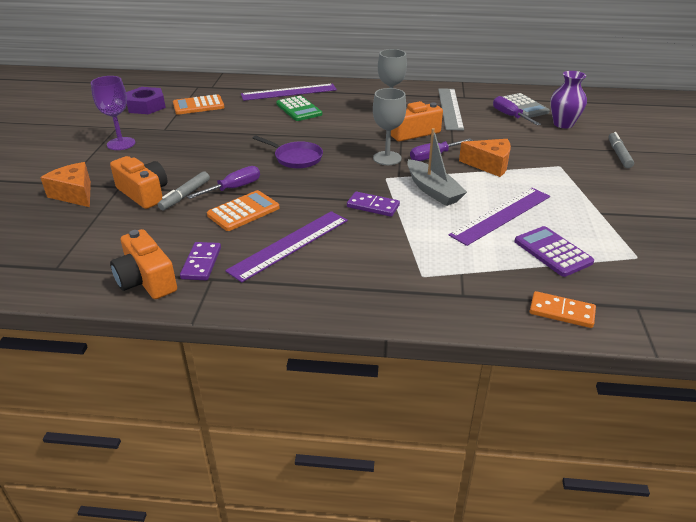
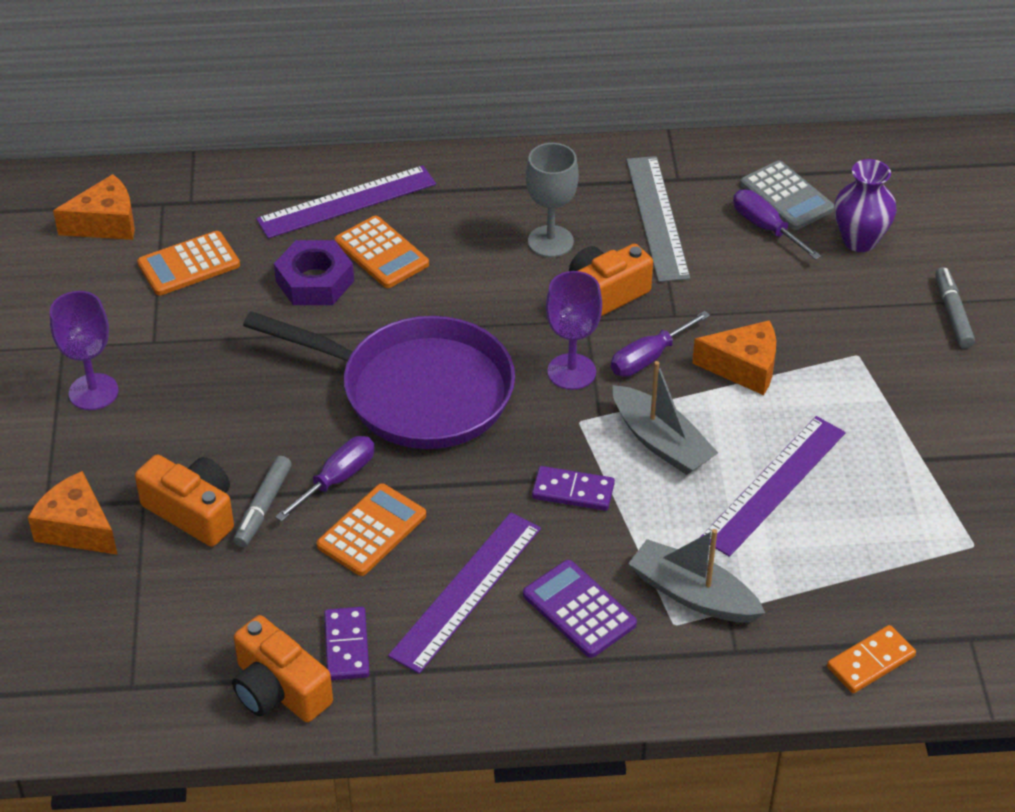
camera: 10 degrees left, 10 degrees up
(146, 106) = (89, 278): purple nut -> purple nut (315, 281)
(166, 90) = (106, 223): none -> orange cheese
(296, 158) = (416, 391): purple pan -> purple pan, size x2.06
(299, 109) = (381, 253): green calculator -> orange calculator
(387, 158) = (571, 372): grey goblet -> purple goblet
(438, 262) = (693, 594): none -> grey boat
(552, 252) = (854, 551): purple calculator -> purple calculator (579, 609)
(561, 312) = (871, 662): orange domino -> orange domino turned 45 degrees counterclockwise

